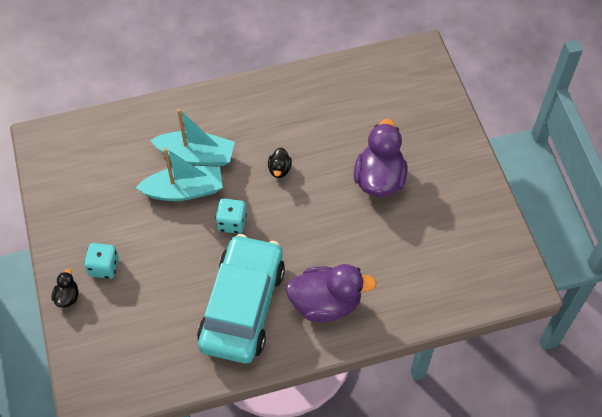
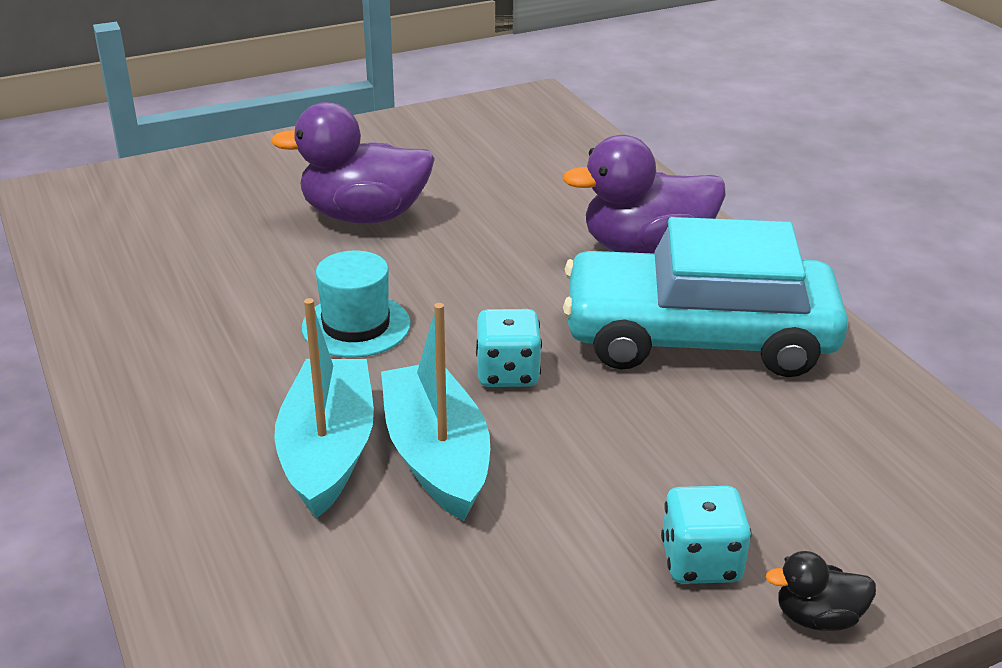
camera: 100 degrees left, 25 degrees down
(279, 169) = (356, 326): black duck -> turquoise hat
(326, 303) = (646, 249): purple duck -> purple duck turned 90 degrees counterclockwise

